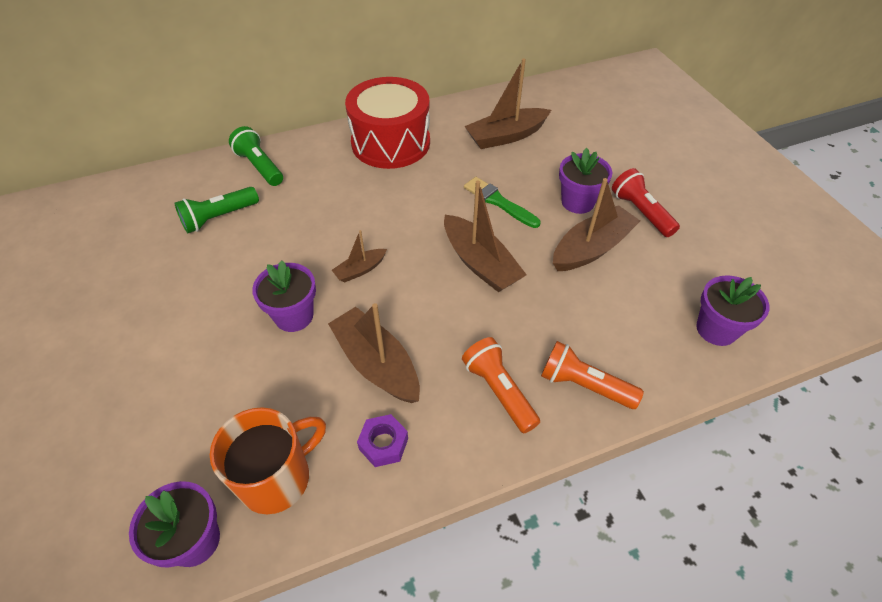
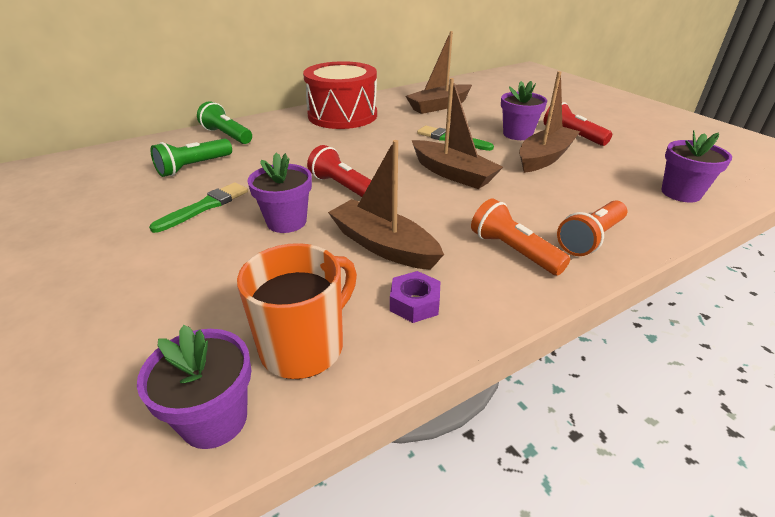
camera: 10 degrees left, 15 degrees down
(222, 282) = (205, 206): none -> green brush
(360, 270) = (342, 187): brown boat -> red flashlight
(584, 385) = (590, 239): orange flashlight -> orange flashlight turned 60 degrees counterclockwise

